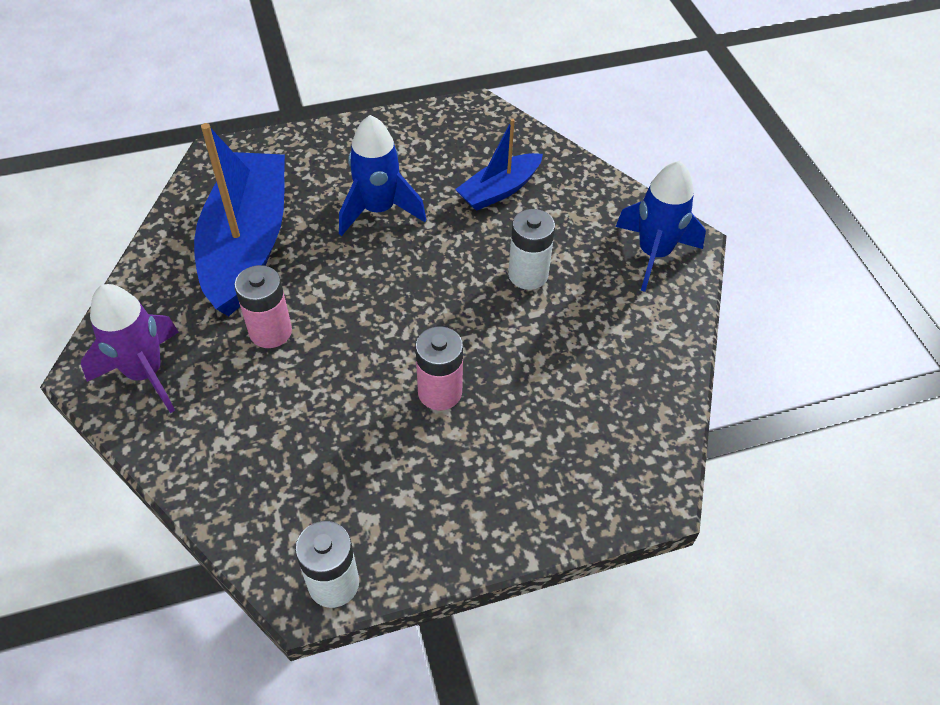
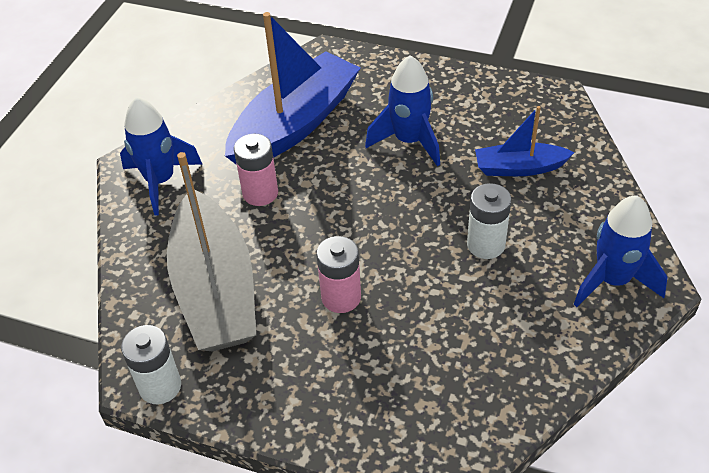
camera: 40 degrees right, 5 degrees down
(145, 373) = (160, 181): purple rocket -> blue rocket
(307, 453) = (215, 289): none -> grey boat

